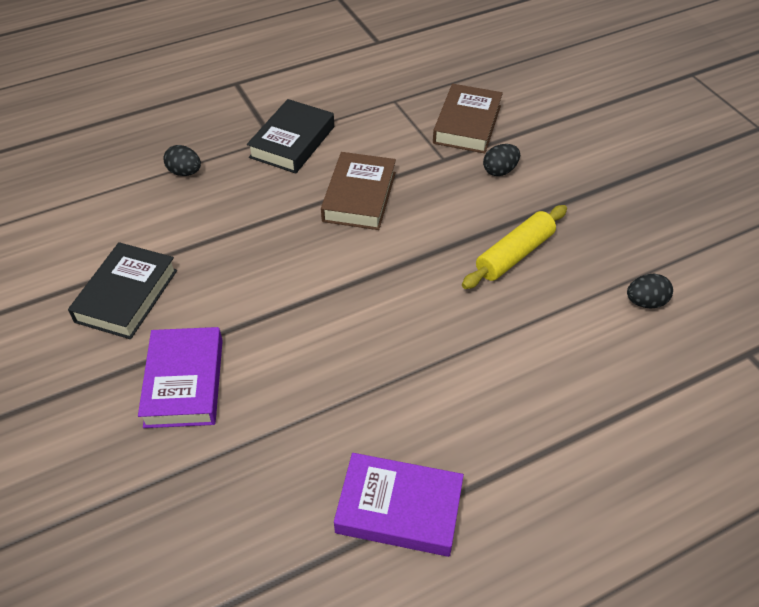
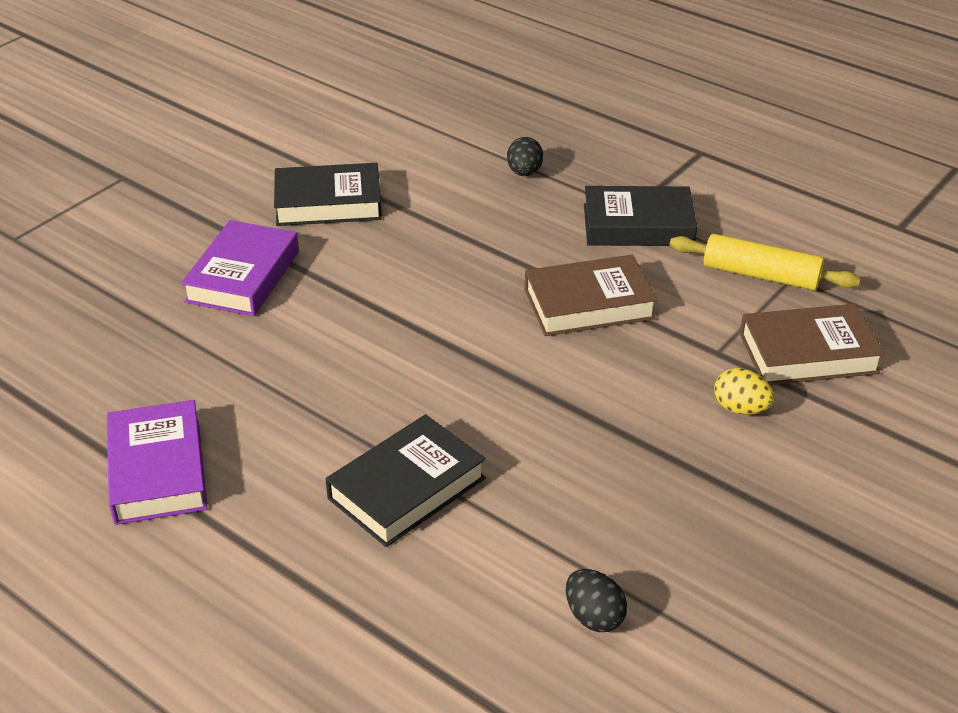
camera: 65 degrees right, 10 degrees down
(184, 382) = (243, 276): purple book -> purple book turned 45 degrees counterclockwise
(494, 355) = (407, 488): none -> black book
(500, 171) = (740, 409): black egg -> yellow egg
(514, 254) = (590, 463): yellow rolling pin -> yellow rolling pin (760, 275)

